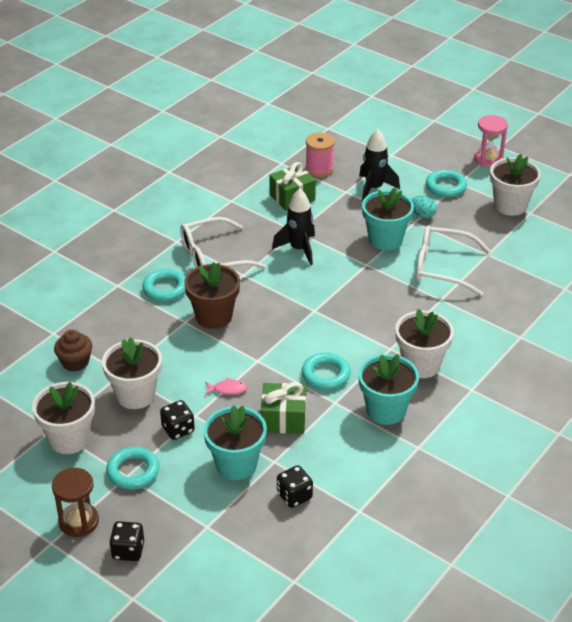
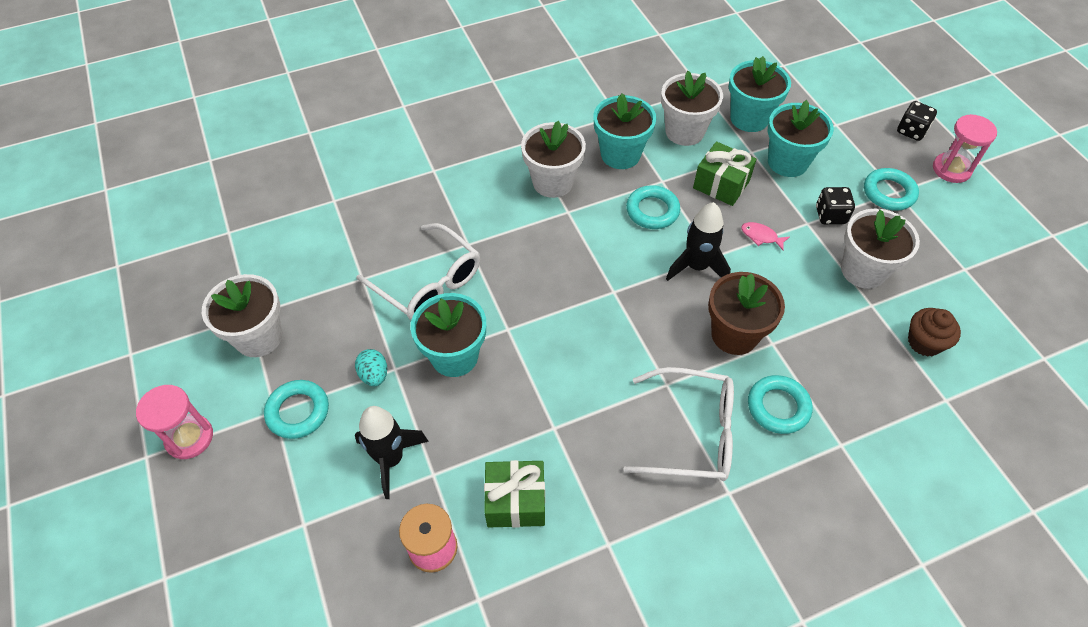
camera: 150 degrees left, 15 degrees up
(69, 439) = (948, 250): white flower pot -> white flower pot (684, 132)
(78, 521) = (951, 169): brown hourglass -> pink hourglass
(294, 496) = (749, 118): black dice -> turquoise flower pot
(299, 249) = (571, 392): black rocket -> black rocket (696, 267)

